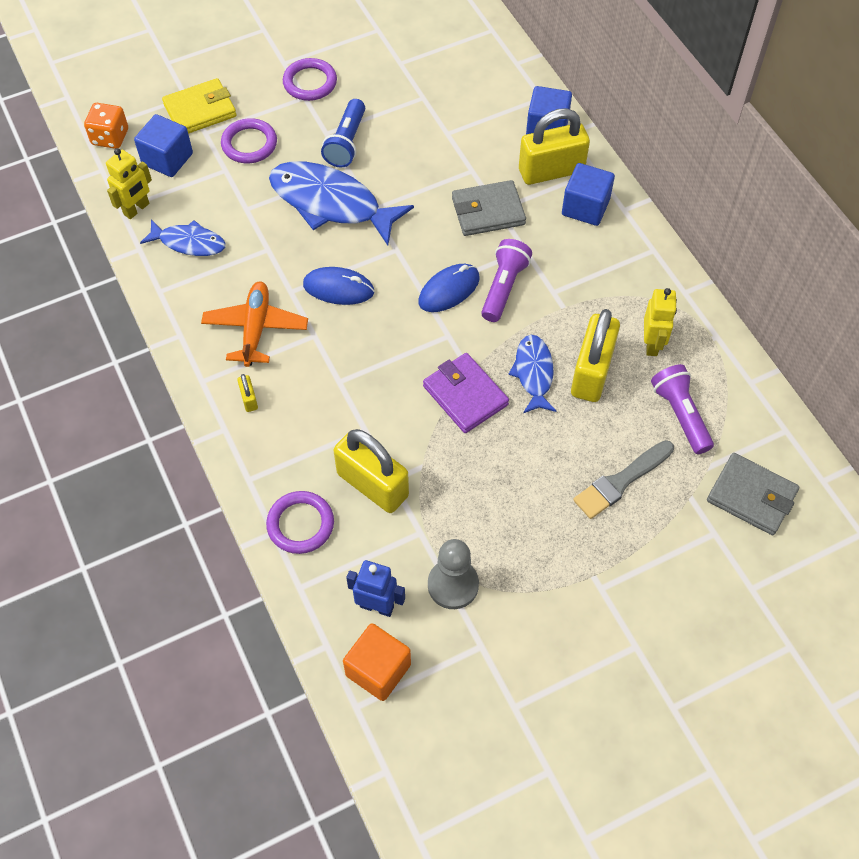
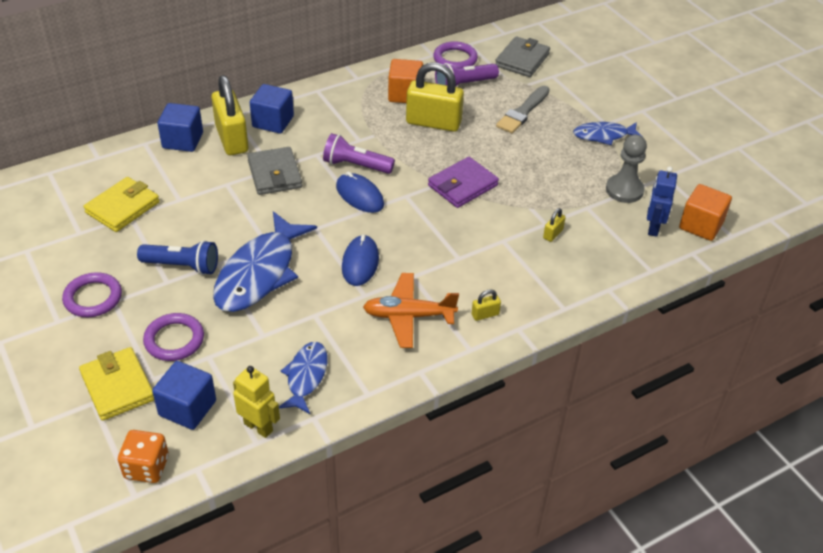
camera: 95 degrees left, 15 degrees down
(300, 524) = (597, 273): purple ring -> purple ring (455, 59)
(372, 485) = (553, 234): yellow padlock -> yellow padlock, size x0.42
(436, 90) = (123, 207): none -> yellow wallet
(533, 373) = (437, 150): blue fish -> blue fish (603, 136)
(621, 481) = (523, 112): grey brush -> grey brush turned 75 degrees clockwise
(652, 344) = (405, 94): yellow robot -> orange cube

